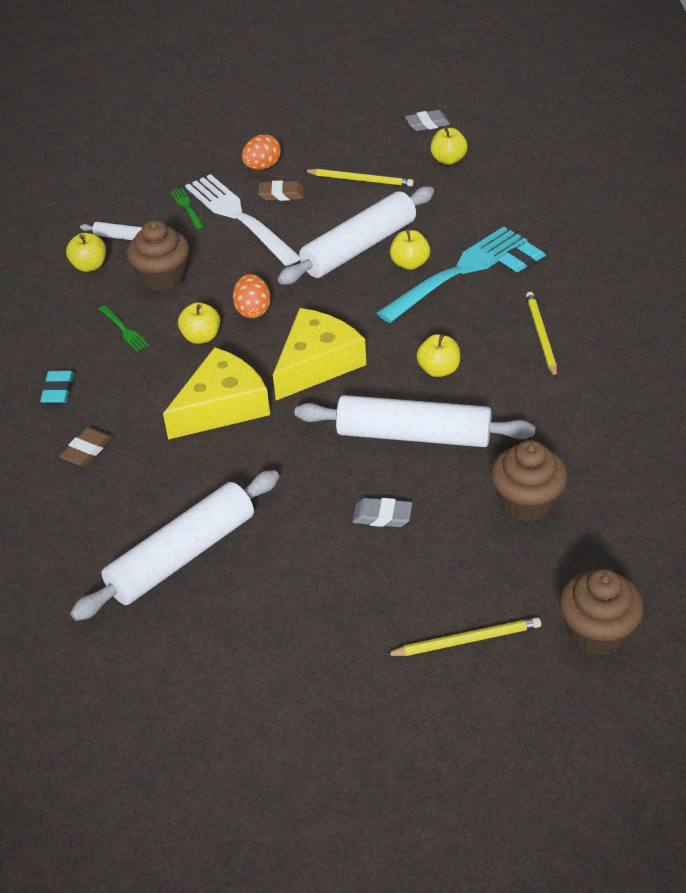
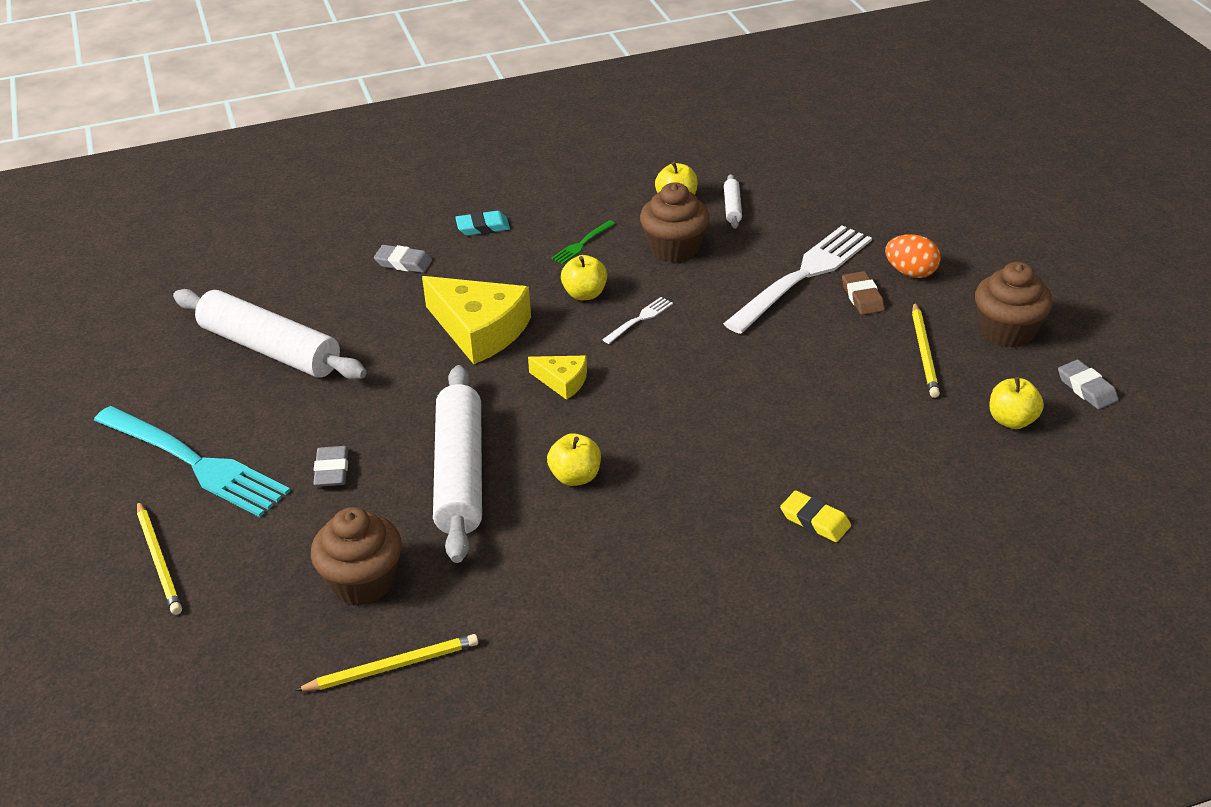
camera: 75 degrees right, 5 degrees down
(87, 450) = (403, 263): brown eraser -> grey eraser
(186, 207) = (805, 236): green fork -> none
(253, 310) = (640, 319): orange egg -> white fork
(317, 363) = (562, 381): yellow cheese -> yellow cheese, size x0.51
(359, 247) = (784, 375): white rolling pin -> none
(410, 264) = (769, 422): yellow apple -> none
(458, 272) = (768, 465): turquoise fork -> turquoise fork (195, 463)
(521, 261) = (815, 520): turquoise eraser -> yellow eraser
(541, 336) = (664, 558): yellow pencil -> yellow pencil (392, 666)
(597, 632) = (166, 665): brown cupcake -> brown cupcake (1007, 331)

